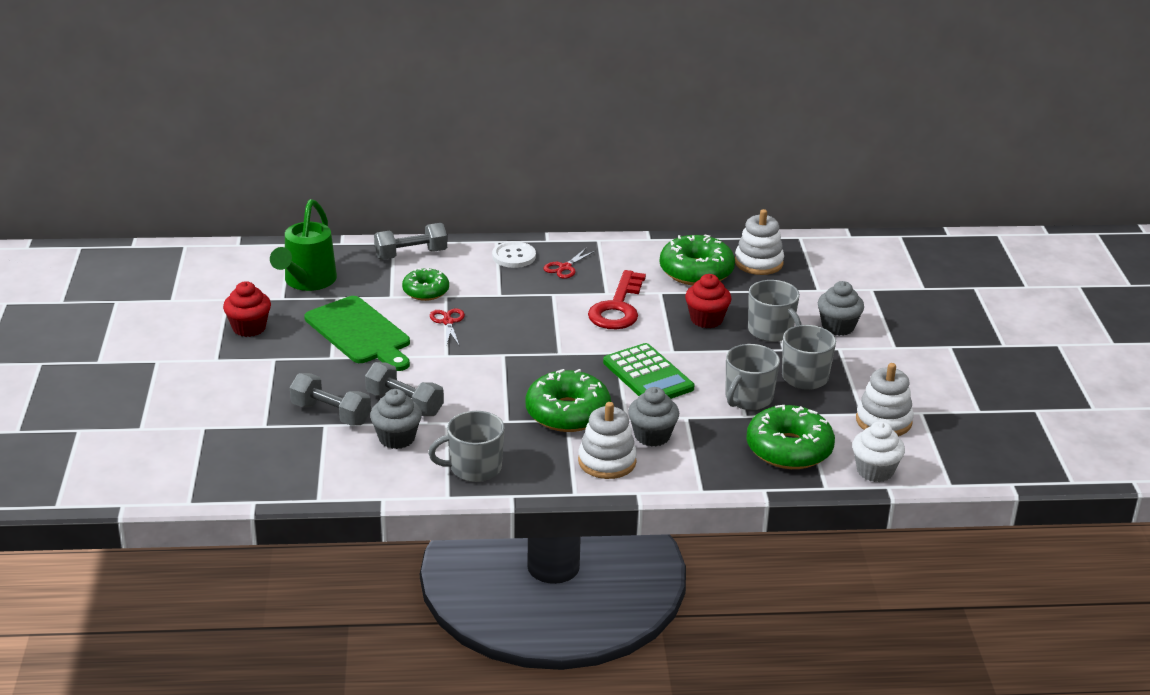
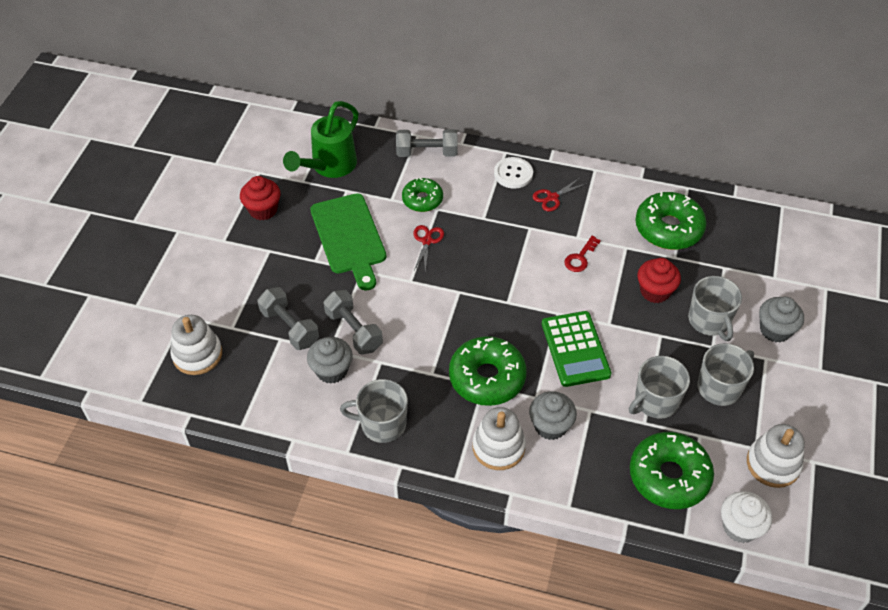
camera: 20 degrees right, 20 degrees up
(617, 307) = (580, 257): red key -> red key, size x0.51
(758, 263) = (731, 230): white stacking toy -> white stacking toy (197, 354)

